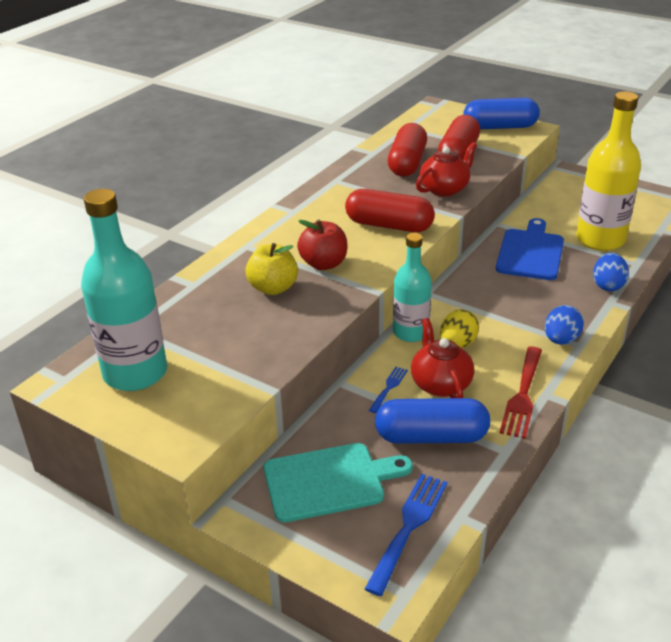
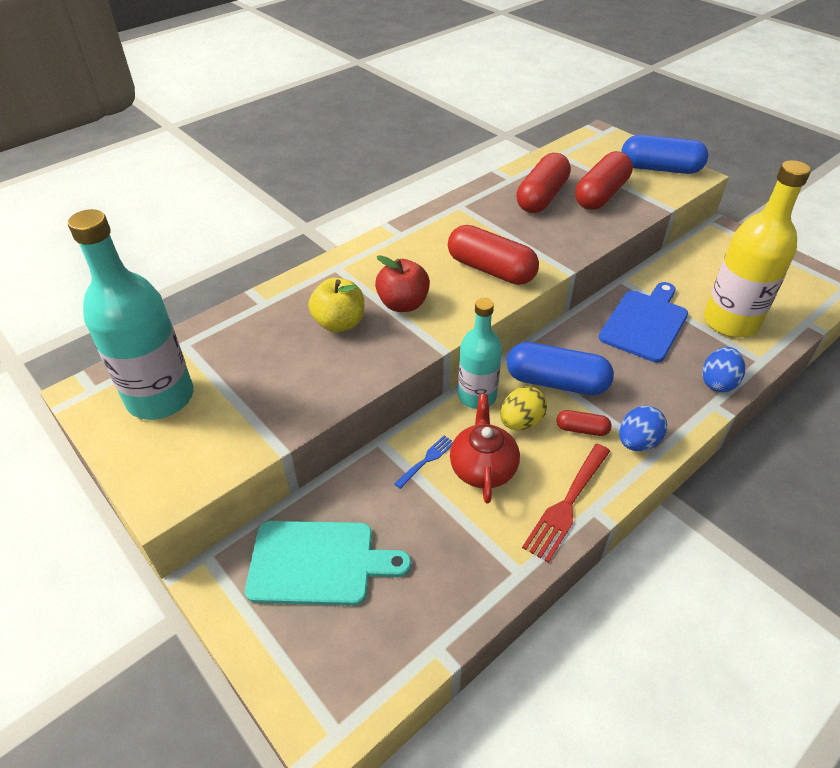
camera: 15 degrees right, 10 degrees up
(408, 527) = (375, 645): blue fork -> none
(431, 437) = (446, 533): blue capsule -> blue capsule (556, 382)
(445, 189) = (569, 235): red teapot -> none
(511, 340) = (582, 429): none -> red capsule

